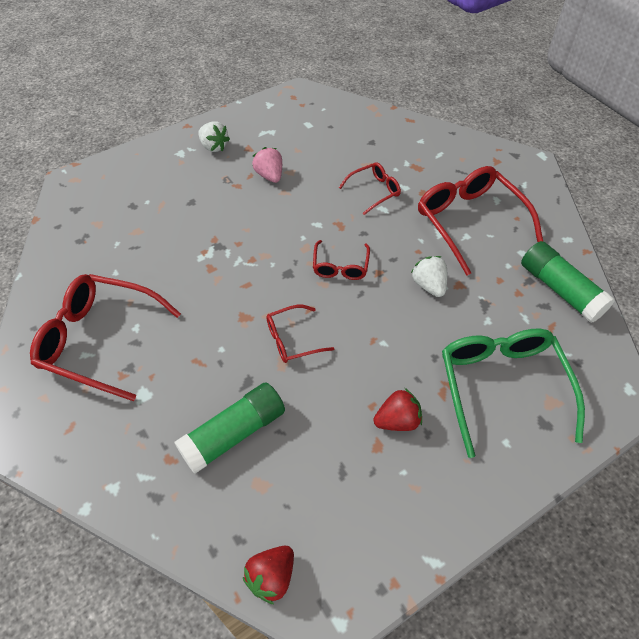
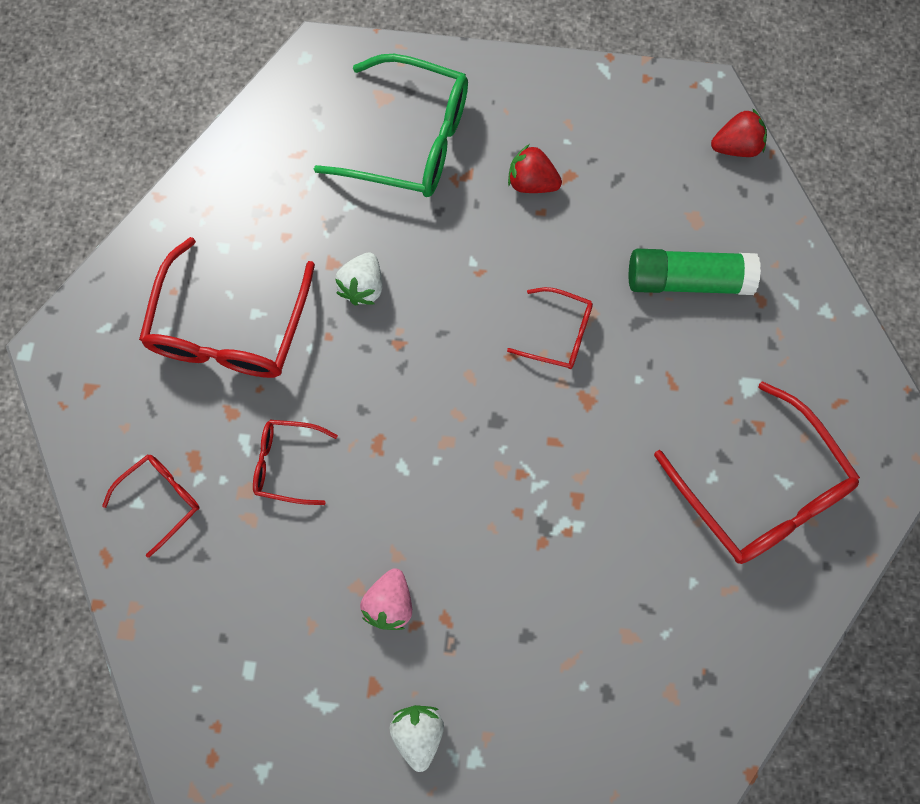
camera: 140 degrees left, 20 degrees up
(340, 266) = (431, 384): red glasses -> red glasses (161, 500)
(502, 387) = (410, 140): green glasses -> green glasses turned 105 degrees counterclockwise
(560, 290) = (241, 179): green glue stick -> none

